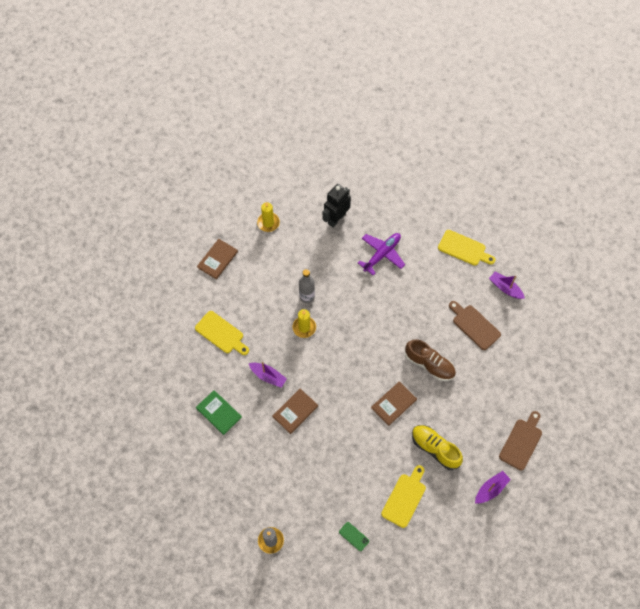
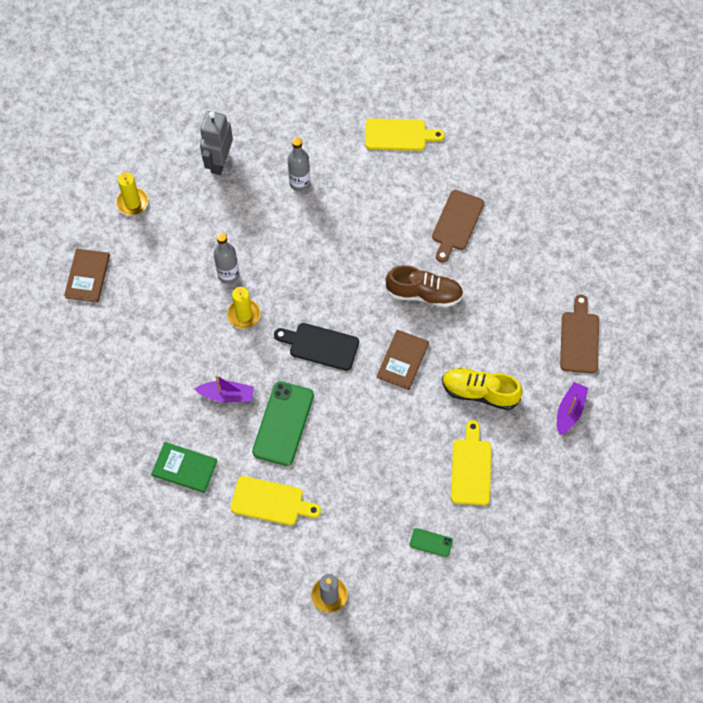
camera: 25 degrees left, 0 degrees up
(221, 333) = (139, 367): yellow cutting board -> yellow cutting board (271, 501)
(295, 411) = (283, 423): brown book -> green phone
(336, 218) = (219, 162): black robot -> grey robot
(344, 370) = (320, 346): none -> black cutting board
(382, 254) = (299, 183): purple plane -> grey bottle
(474, 325) = (456, 223): brown cutting board -> brown cutting board turned 90 degrees counterclockwise
(505, 288) = (472, 162): purple boat -> none

